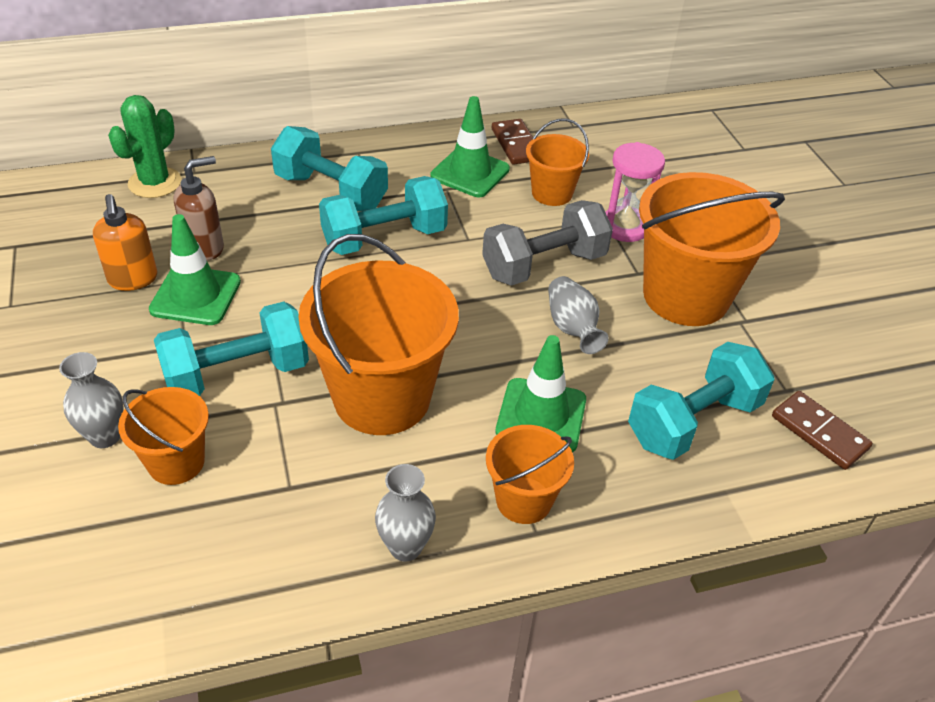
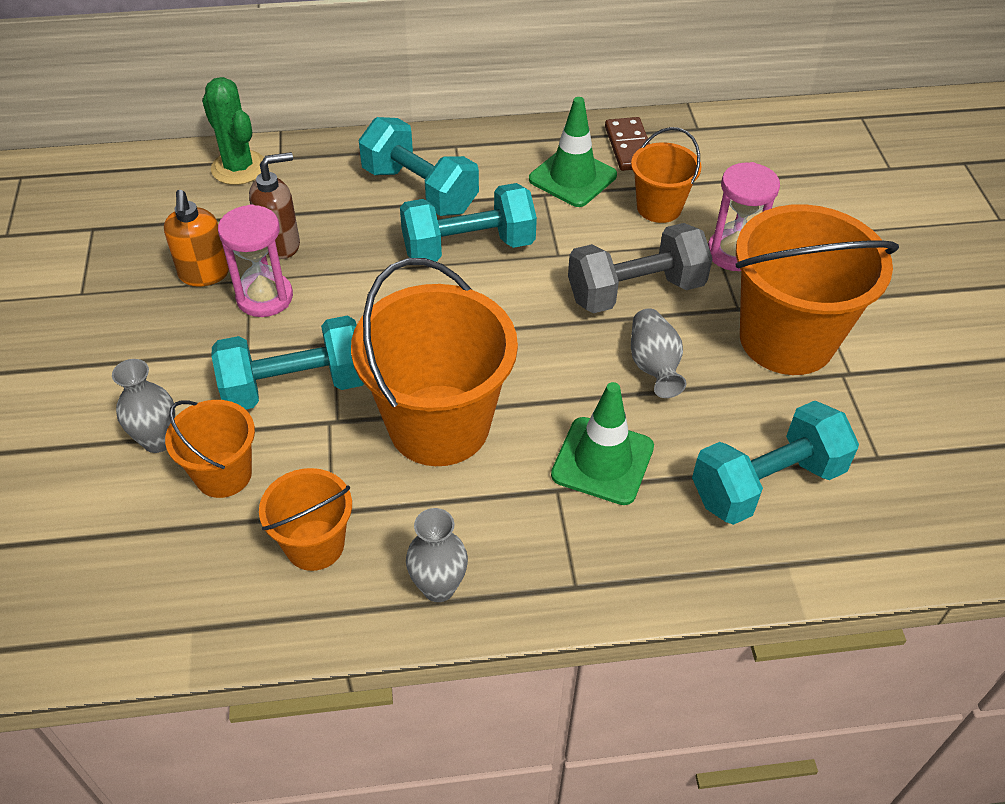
camera: 10 degrees right, 5 degrees up
(155, 183) = (239, 168): green cactus -> green cactus turned 75 degrees counterclockwise
(195, 296) = (264, 297): green traffic cone -> pink hourglass
(524, 500) = (568, 551): orange bucket -> orange bucket (315, 545)
(819, 432) = (905, 509): brown domino -> none

